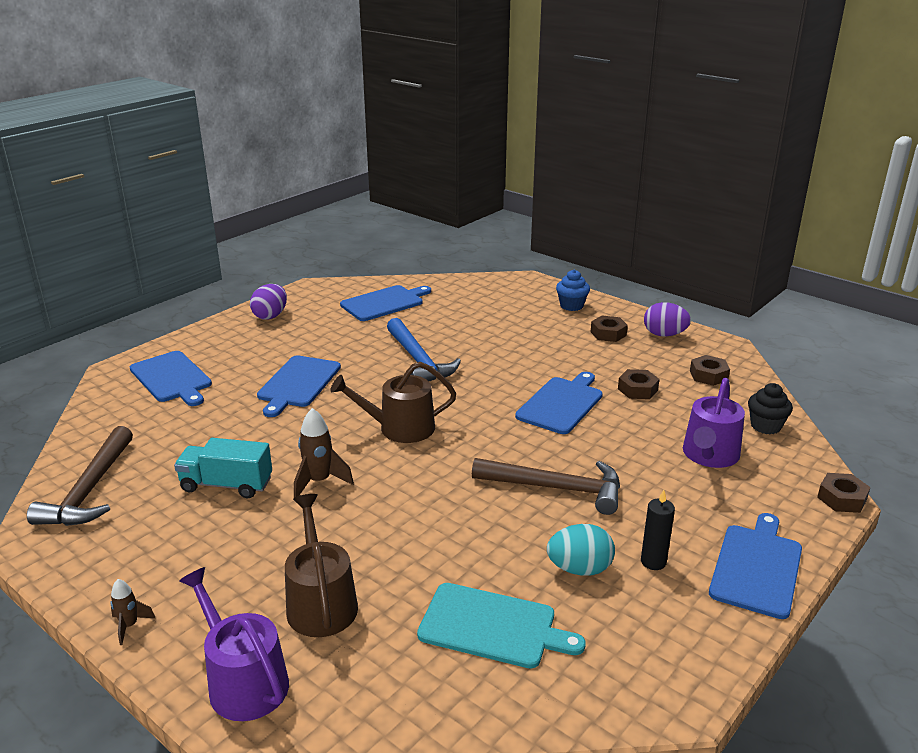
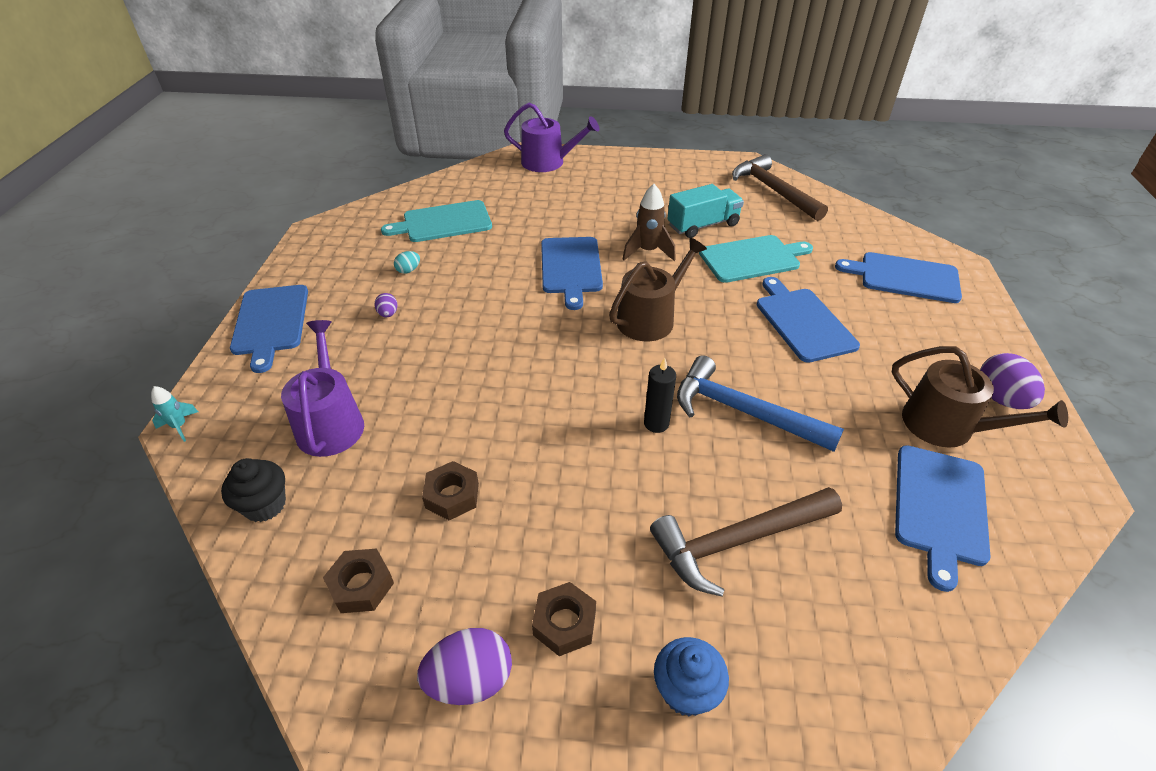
camera: 145 degrees right, 15 degrees up
(130, 626) = (631, 158): brown rocket -> none
(245, 436) = (752, 258): none -> turquoise cutting board
(320, 602) = (552, 197): brown watering can -> brown watering can (947, 426)
(556, 488) = (464, 321): brown hammer -> brown hammer (737, 541)
(561, 404) = (528, 423): blue cutting board -> blue cutting board (571, 268)
(579, 569) = (408, 270): turquoise egg -> turquoise egg, size x0.52
(626, 525) = (388, 314): none -> purple egg
(653, 562) = (356, 295): black candle -> black candle (656, 423)
(842, 498) = (179, 426): brown nut -> turquoise rocket

